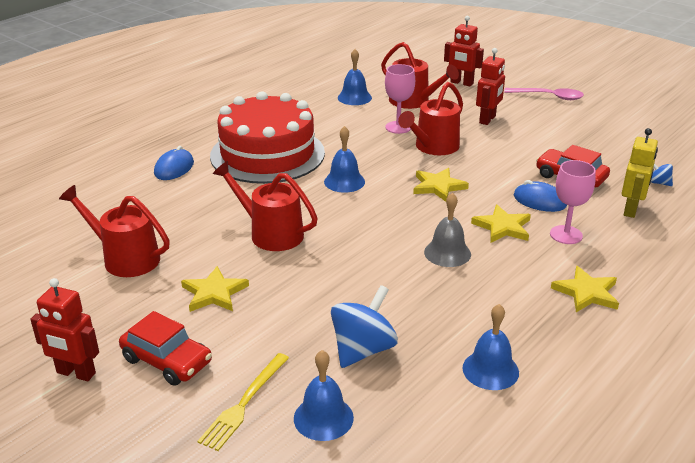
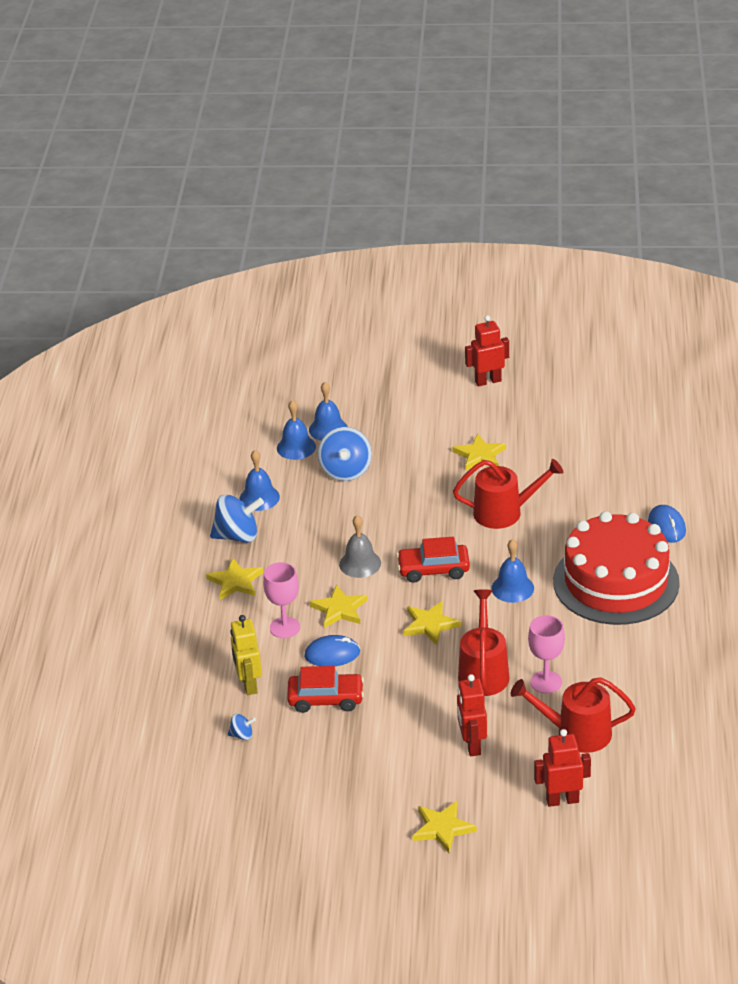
camera: 145 degrees right, 5 degrees up
(125, 258) = (572, 445): red watering can -> none
(167, 360) = (449, 410): red car -> red car (433, 569)
(244, 403) = (378, 414): yellow fork -> none
(354, 97) = (643, 704): blue bell -> blue bell (296, 447)
(549, 97) = (442, 828): pink spoon -> yellow star
(550, 337) = (237, 536): none -> blue spinning top

